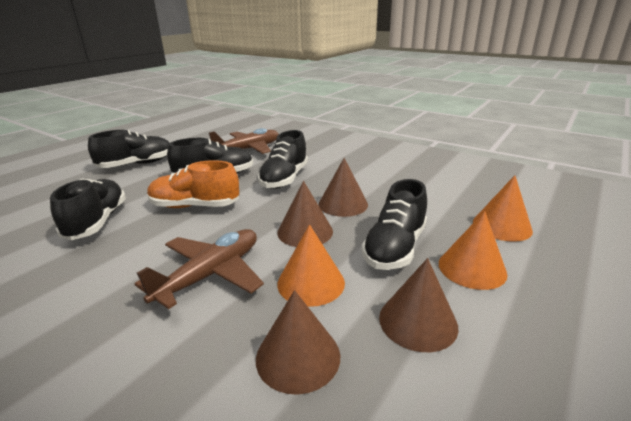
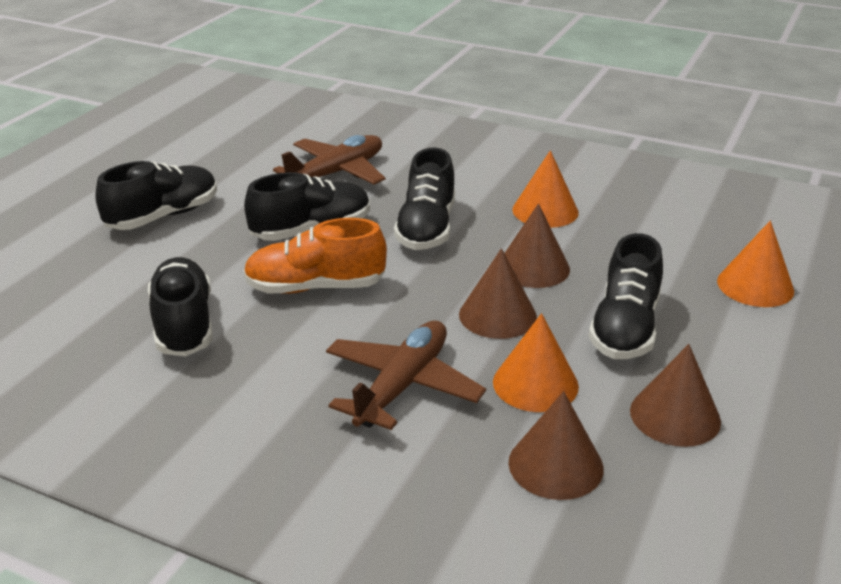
camera: 10 degrees left, 5 degrees up
(472, 268) = (725, 347): orange cone -> orange cone (545, 211)

